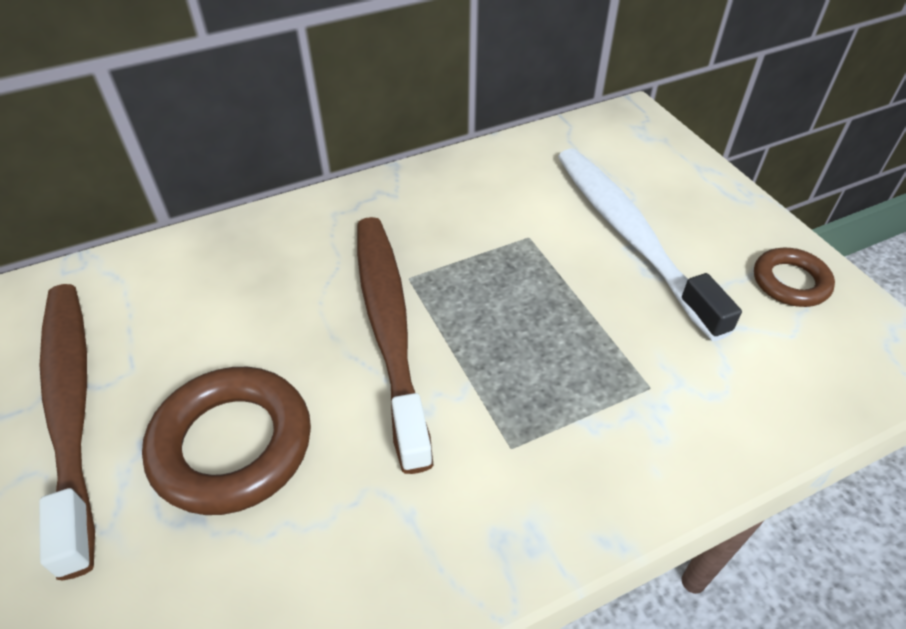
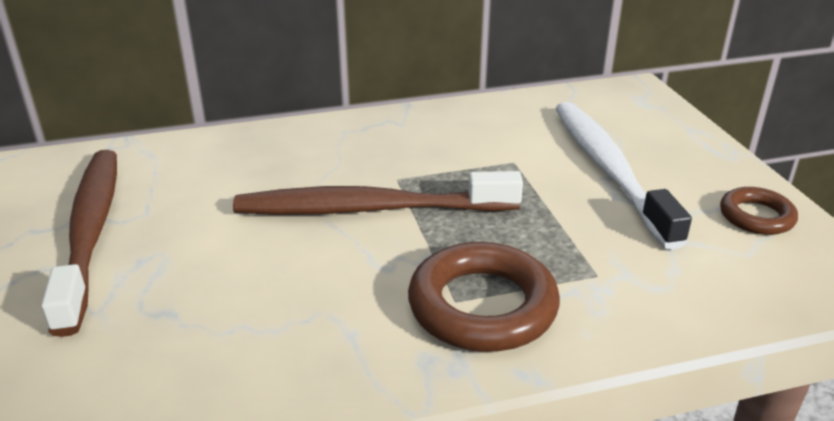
camera: 10 degrees right, 15 degrees down
(232, 445) = (214, 270): brown ring -> brown ring (482, 306)
(389, 327) = (370, 209): brown toothbrush -> brown toothbrush turned 90 degrees counterclockwise

